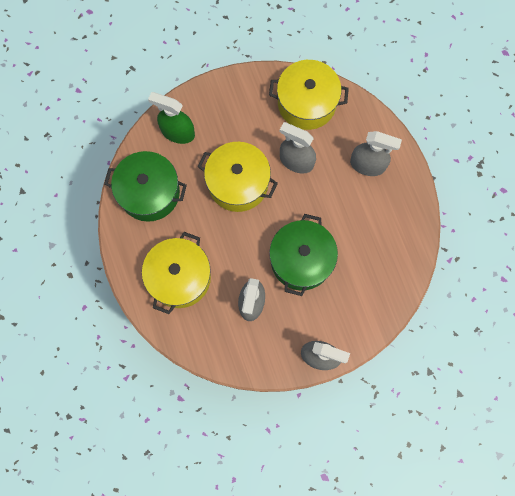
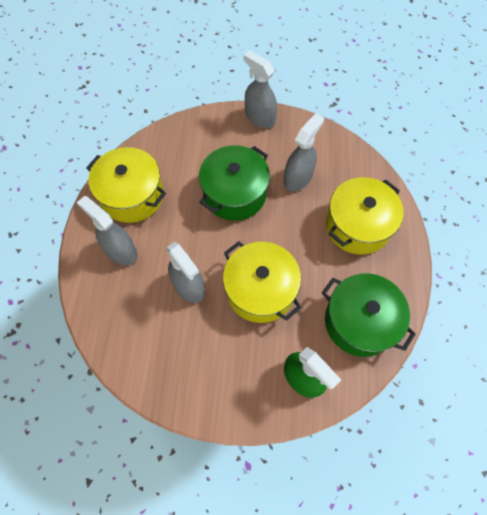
camera: 155 degrees left, 10 degrees down
(306, 103) = (141, 345): yellow pot -> yellow pot (132, 196)

